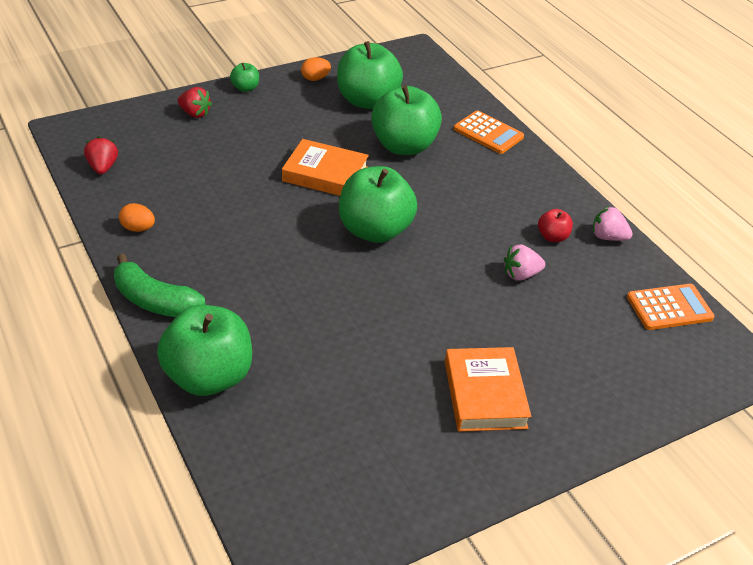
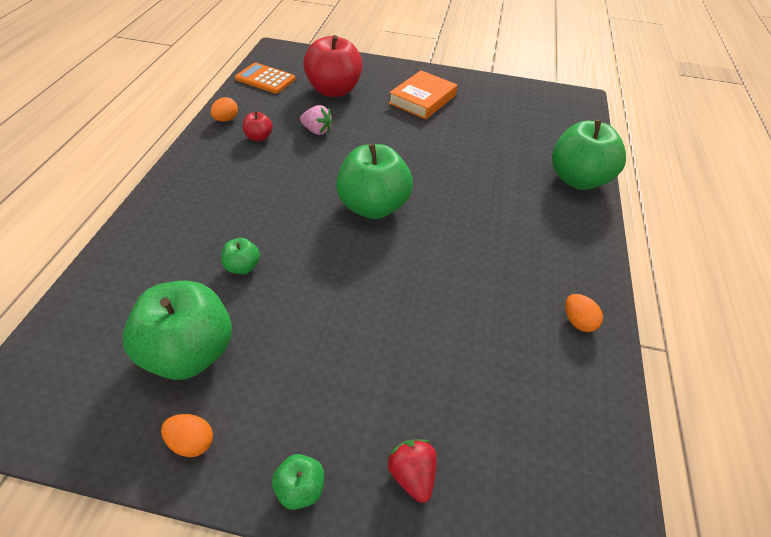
camera: 140 degrees left, 5 degrees up
(103, 167) = (586, 438): red strawberry -> none
(155, 301) = (592, 245): green banana -> none
(325, 174) = (352, 280): orange book -> none
(404, 146) = (242, 267): green apple -> green apple, size x0.45
(488, 133) = (150, 234): orange calculator -> none
(587, 339) = (333, 90): none -> red apple
(607, 237) = (226, 119): pink strawberry -> orange egg

